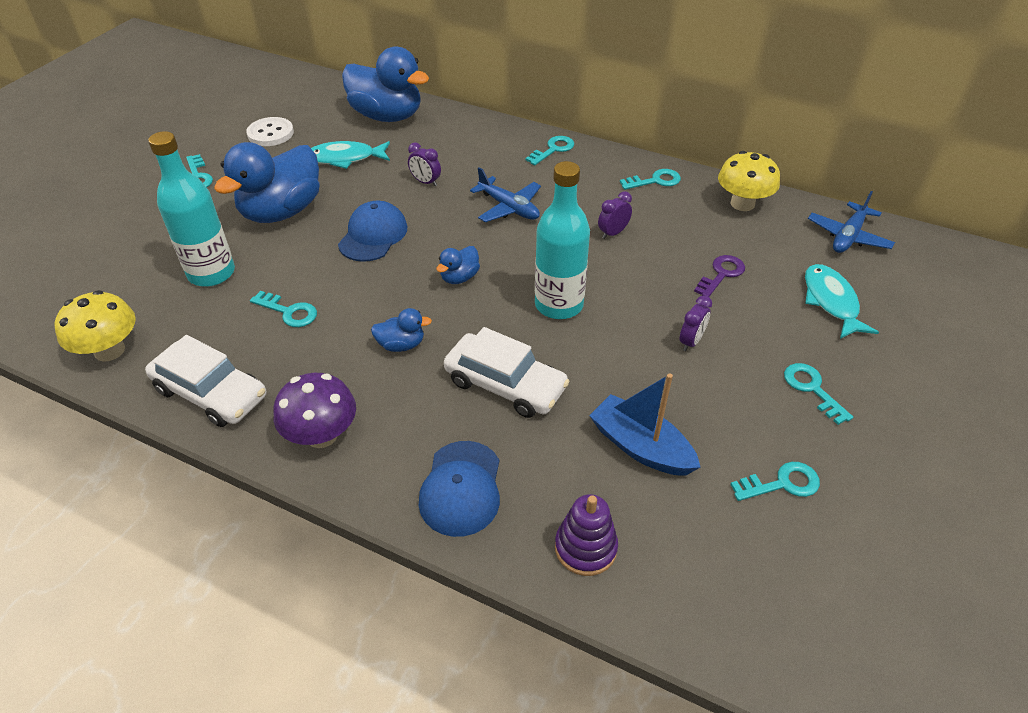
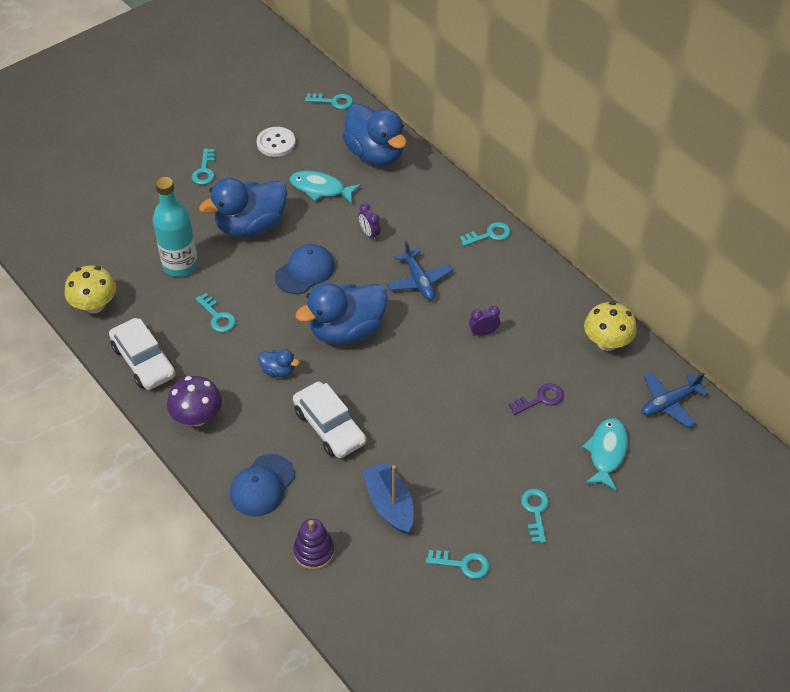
camera: 25 degrees right, 5 degrees up
(459, 277) = (346, 331): blue duck -> blue duck, size x2.25
(559, 305) = (403, 380): turquoise bottle -> none
(655, 181) = (551, 295): turquoise key -> turquoise key (333, 101)
(691, 341) = (477, 444): purple clock -> none

